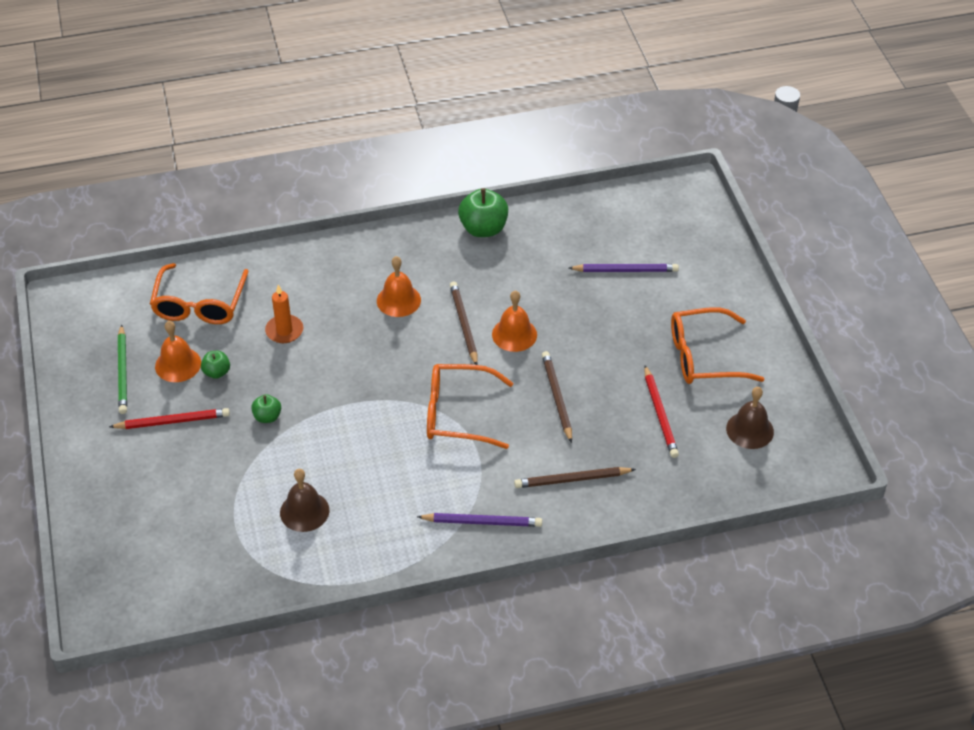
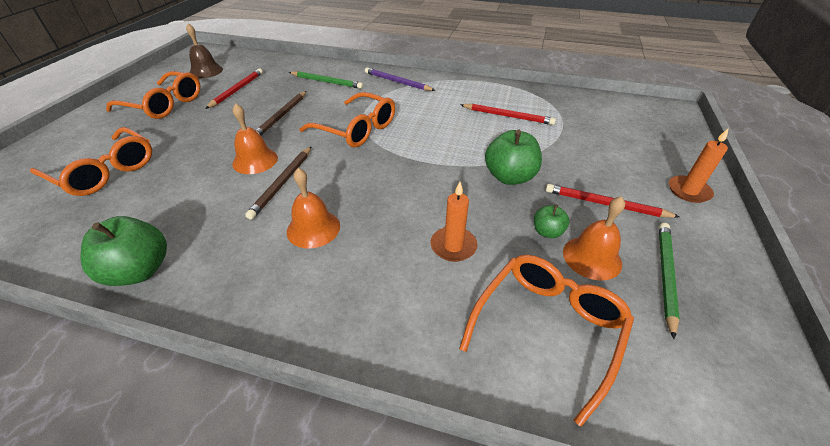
camera: 150 degrees left, 5 degrees down
(96, 470) = (688, 191): none -> orange candle
(267, 417) = (509, 177): green apple -> green apple, size x1.86
(304, 511) = (507, 116): brown bell -> red pencil
(572, 479) = (326, 82): brown pencil -> green pencil
(625, 270) = (105, 172): purple pencil -> orange glasses

